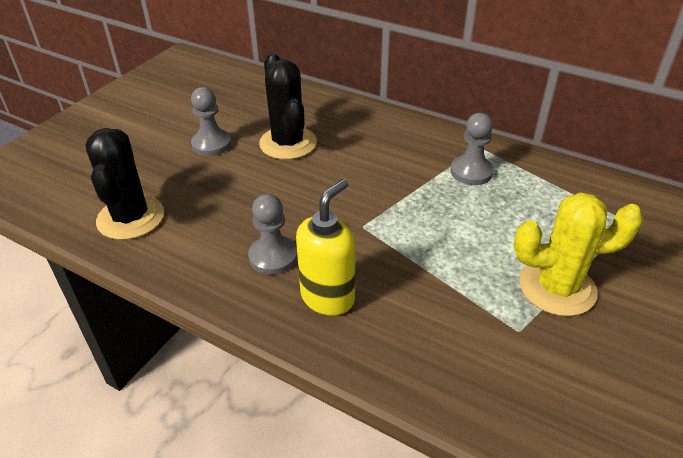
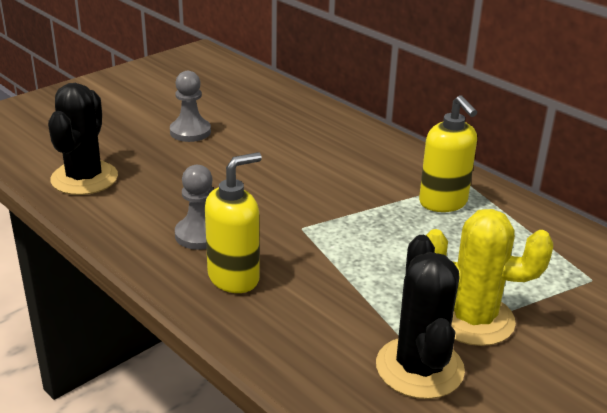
camera: 15 degrees right, 10 degrees down
(288, 143) = (266, 144): black cactus -> black cactus (419, 368)
(471, 172) = (443, 203): grey pawn -> yellow soap dispenser

